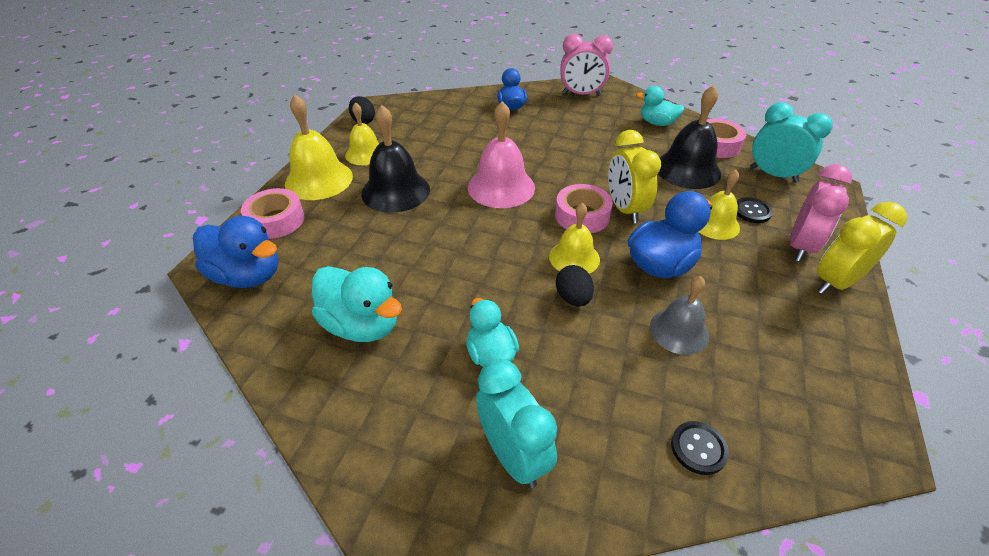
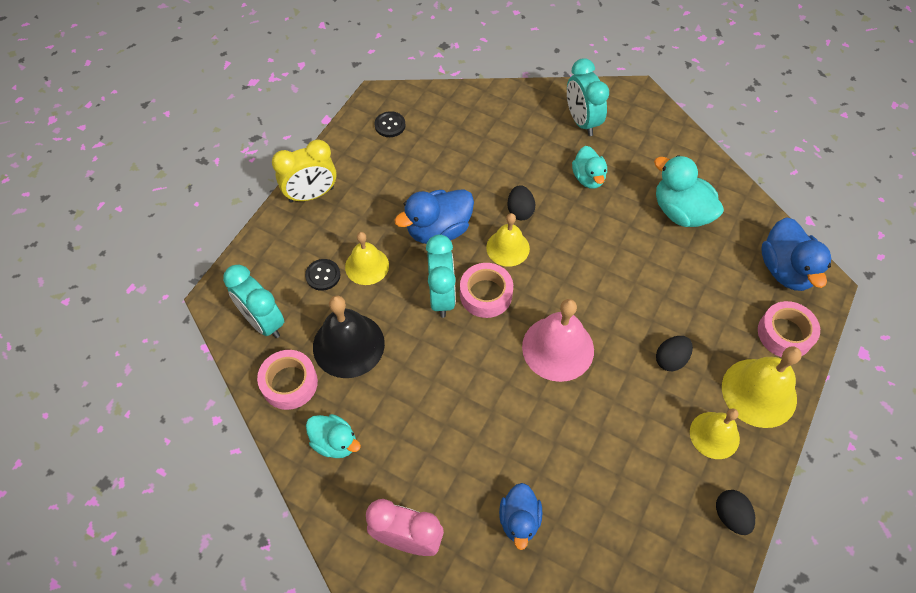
camera: 170 degrees left, 15 degrees up
(248, 275) = (785, 270): blue duck -> blue duck turned 135 degrees counterclockwise
(395, 191) = (670, 359): black bell -> black egg
(625, 209) = (441, 296): yellow clock -> turquoise clock
(679, 331) = (453, 175): grey bell -> none
(698, 448) = (477, 110): black button -> black button (390, 125)
(800, 246) = (310, 231): pink clock -> none

